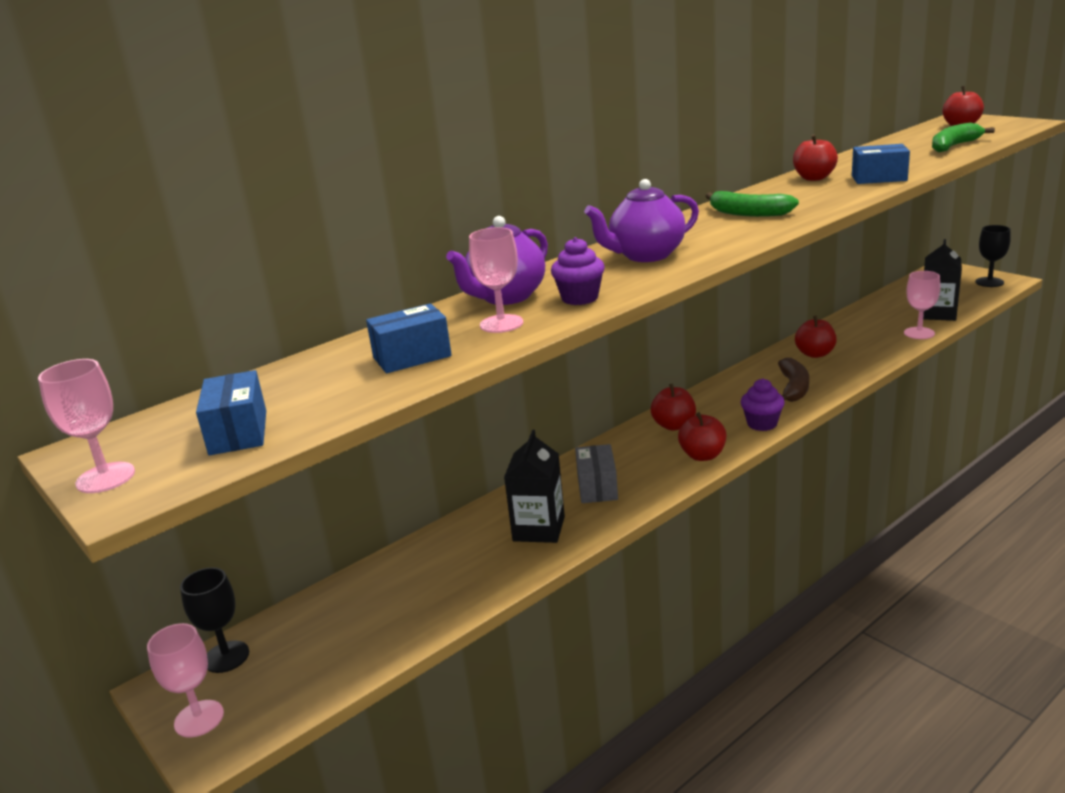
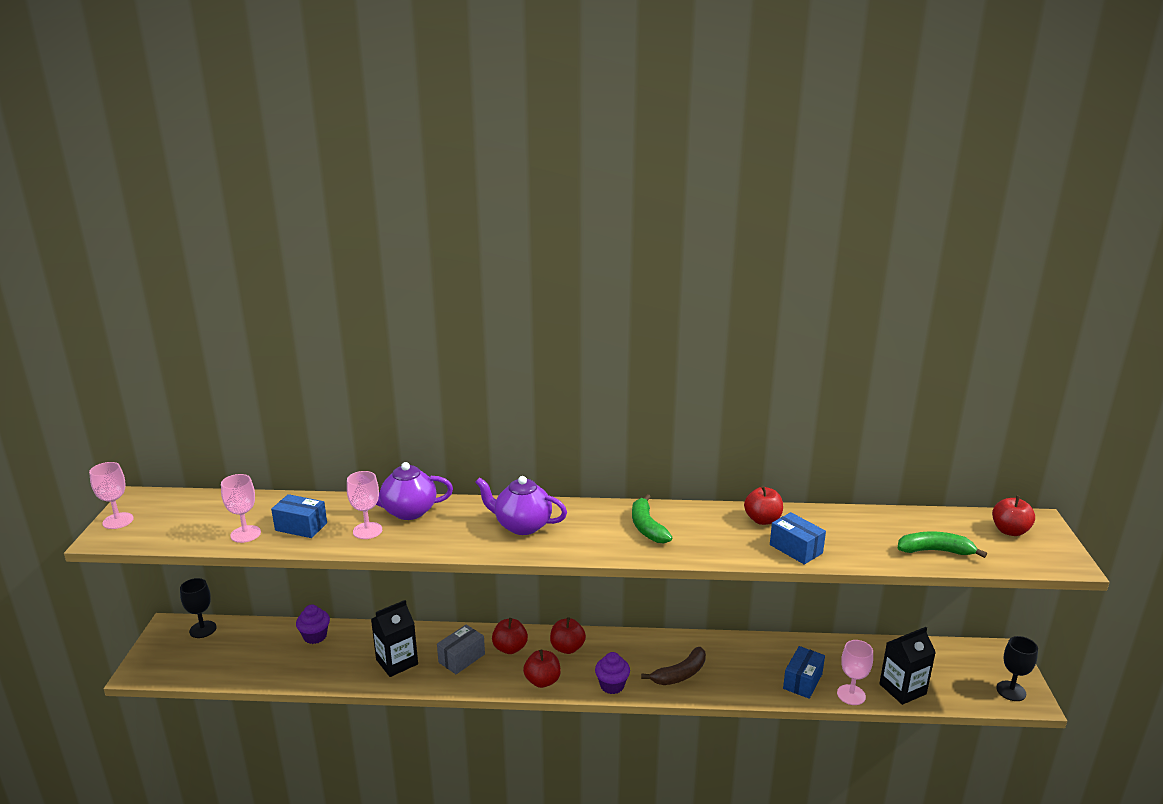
camera: 40 degrees right, 0 degrees up
(199, 719) = (156, 652): pink goblet -> pink goblet (245, 534)
(238, 432) = (181, 527): blue box -> blue box (802, 681)
(580, 298) = (428, 537): purple cupcake -> purple cupcake (315, 636)
(815, 354) = (746, 658): red apple -> red apple (510, 648)

